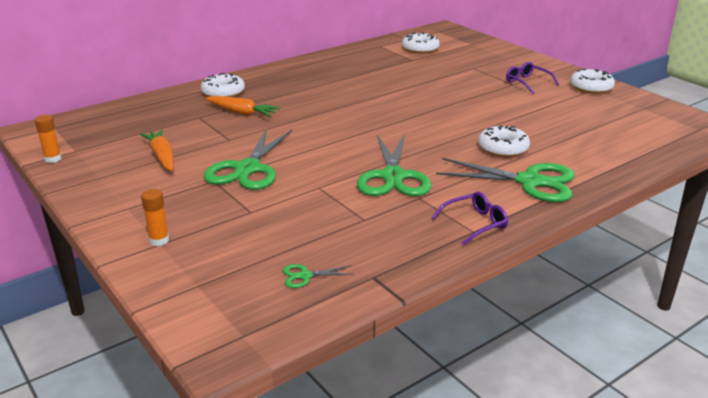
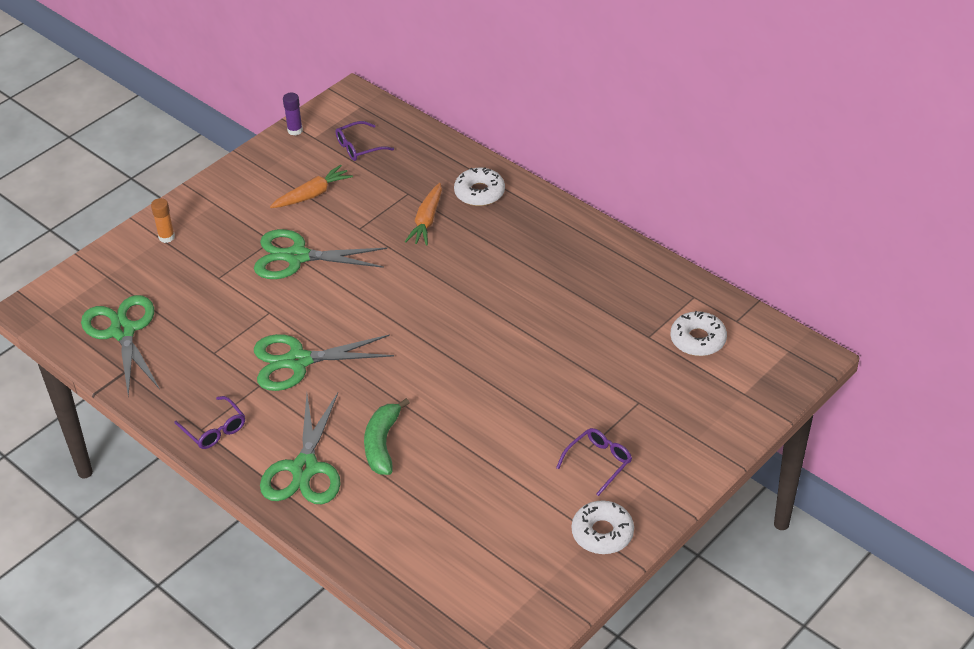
camera: 80 degrees right, 15 degrees up
(53, 159) = (295, 130): orange glue stick -> purple glue stick
(114, 132) = (358, 147): none -> purple glasses
(305, 276) = (123, 331): green scissors -> green scissors, size x2.38
(503, 148) = (382, 444): white donut -> green banana

